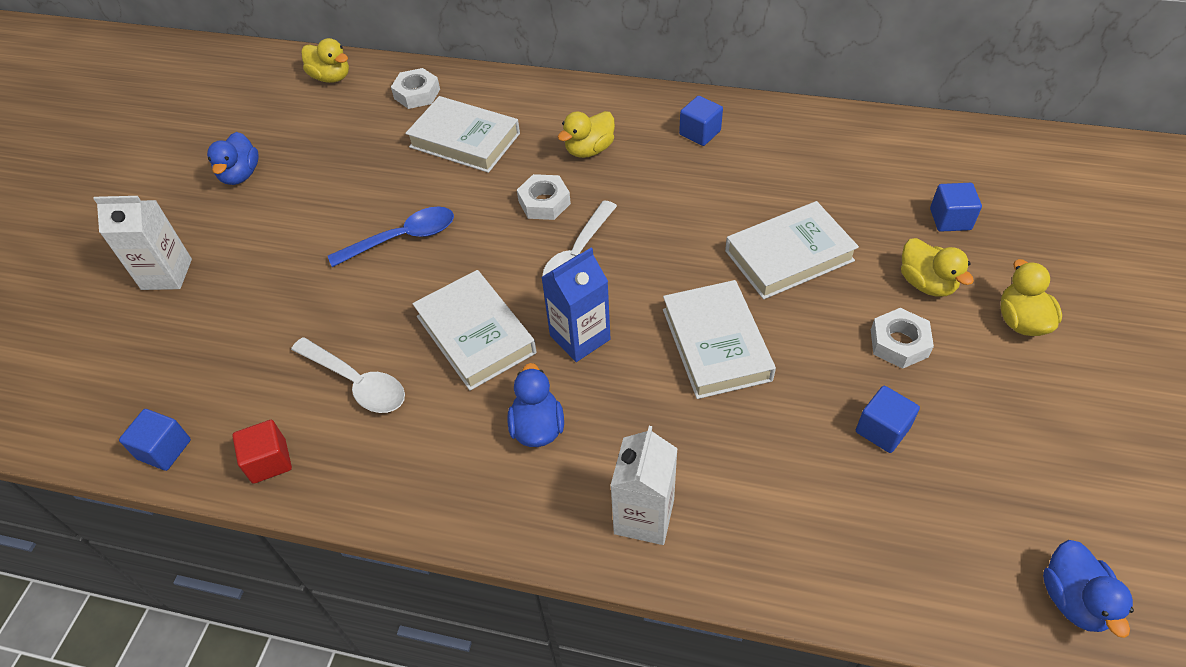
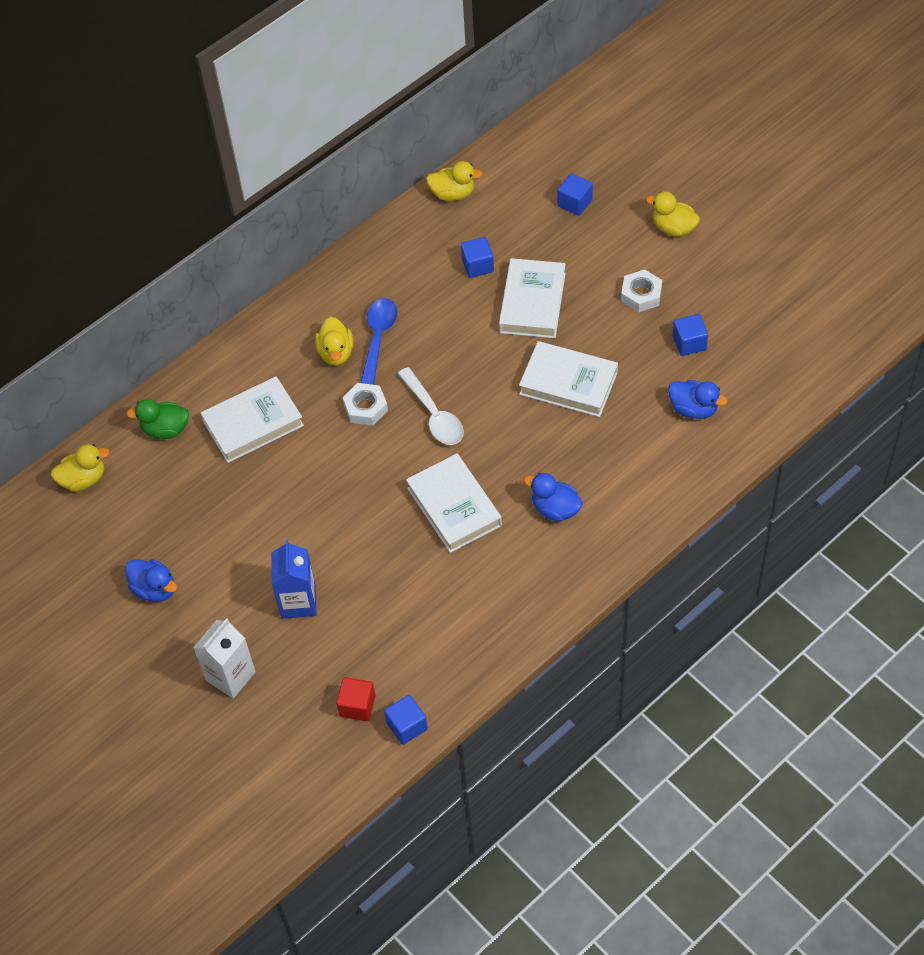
camera: 55 degrees left, 5 degrees up
(269, 461) = (466, 667): red cube -> red cube (357, 706)
(357, 383) = (440, 592): white spoon -> none
(403, 238) = (326, 509): blue spoon -> blue spoon (378, 339)
(417, 94) = (165, 429): white nut -> green duck
(475, 334) = (454, 507): white book -> white book turned 60 degrees clockwise
(580, 337) = (504, 451): blue carton -> blue carton (298, 602)
(644, 516) = (656, 488): white carton -> none
(700, 133) = (379, 279): blue cube -> blue cube (477, 265)
(926, 283) = (611, 251): yellow duck -> yellow duck (453, 194)
(1073, 599) = (837, 333): blue duck -> blue duck (693, 409)

